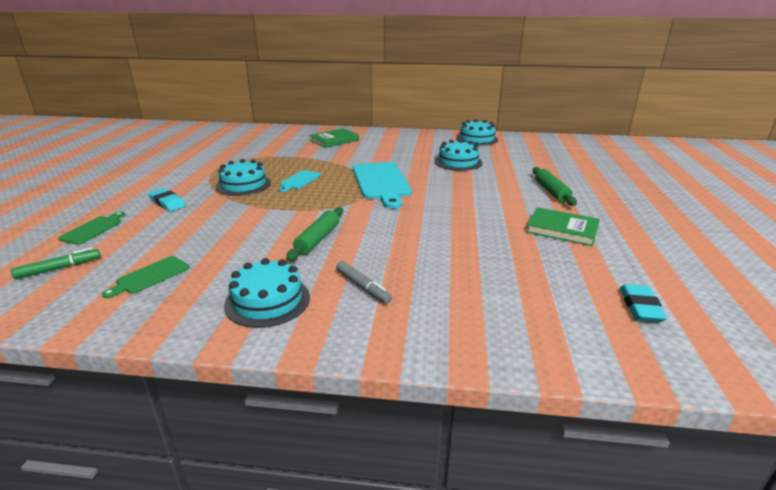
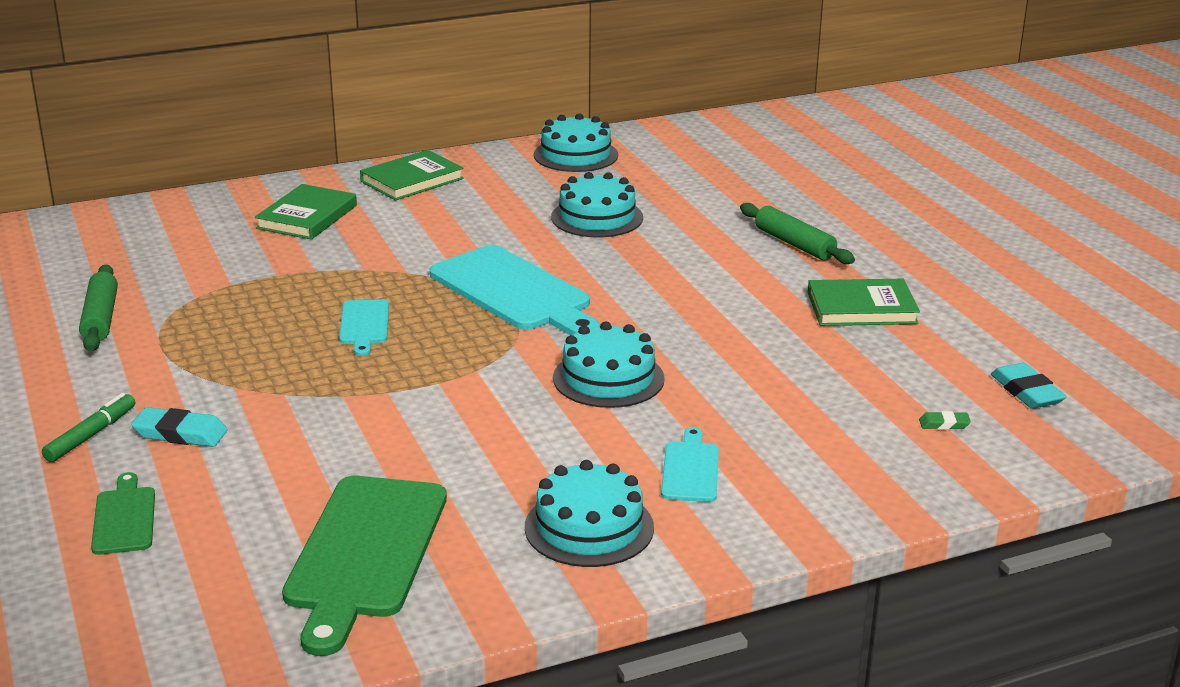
camera: 30 degrees left, 0 degrees up
(59, 268) = (189, 591): green marker -> green marker (91, 435)
(150, 276) = (364, 553): green cutting board -> green cutting board, size x2.00
(243, 185) = (270, 360): turquoise cake -> turquoise cake (608, 378)
(318, 239) = (541, 421): green rolling pin -> green rolling pin (101, 318)
(363, 287) = (690, 469): grey marker -> turquoise cutting board
(393, 136) = (412, 180): none -> green book
(556, 310) = (944, 424): none -> green eraser

